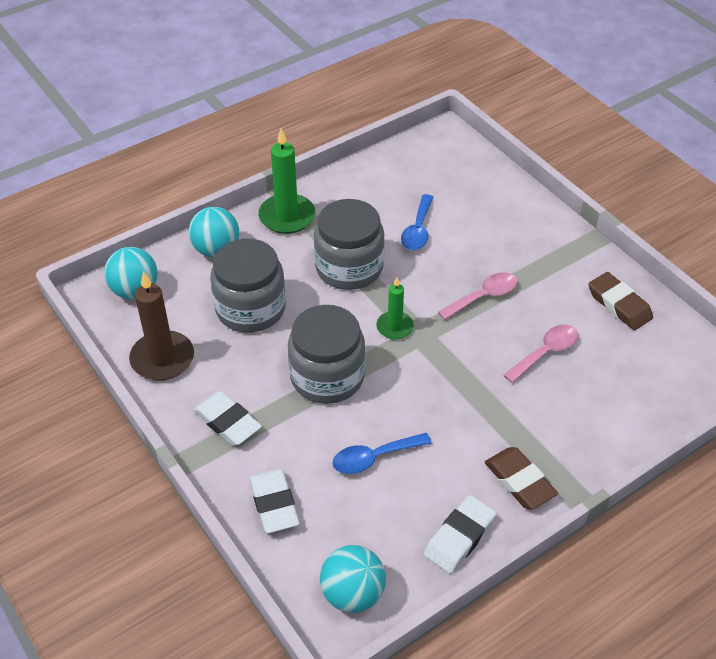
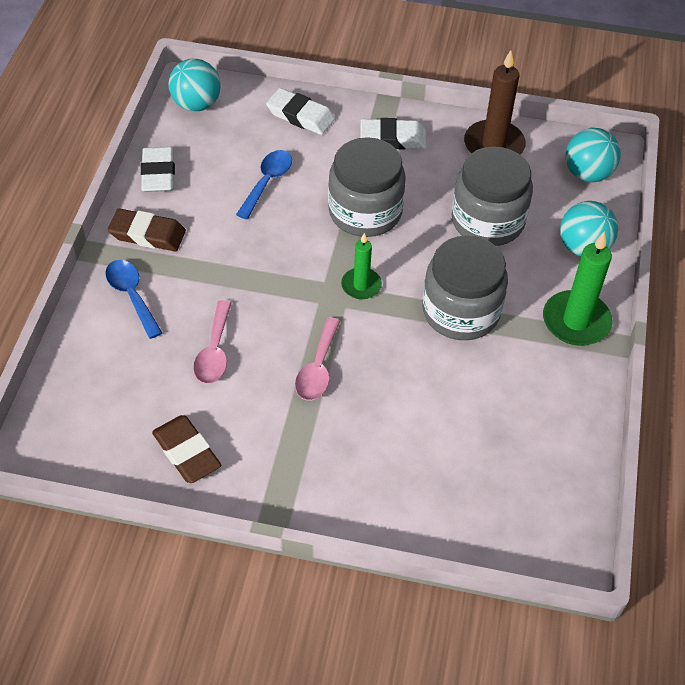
camera: 135 degrees right, 5 degrees up
(418, 230) = (449, 396): blue spoon -> blue spoon (131, 295)
(619, 305) = (187, 452): brown eraser -> brown eraser turned 45 degrees clockwise

